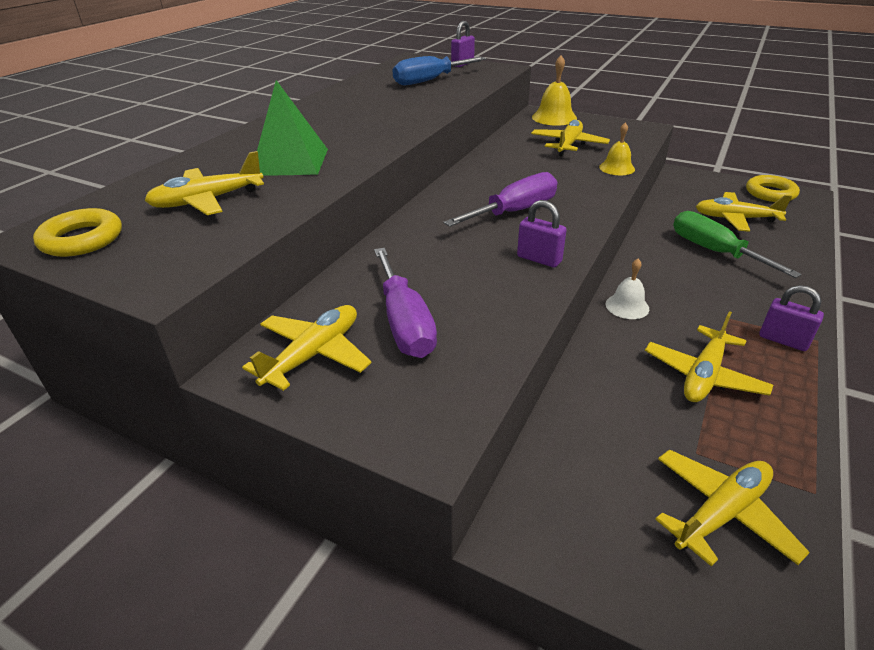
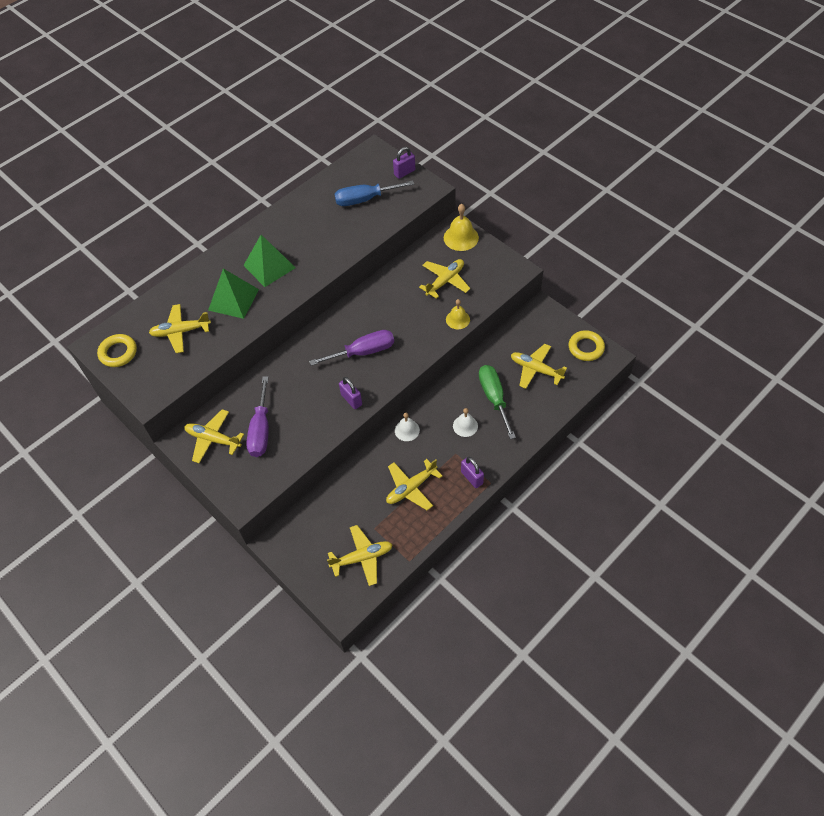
camera: 20 degrees right, 20 degrees up
(313, 354) = (213, 439): yellow plane -> yellow plane turned 120 degrees counterclockwise
(332, 131) = (269, 266): none -> green pyramid
(706, 285) = (465, 426): none -> white bell

